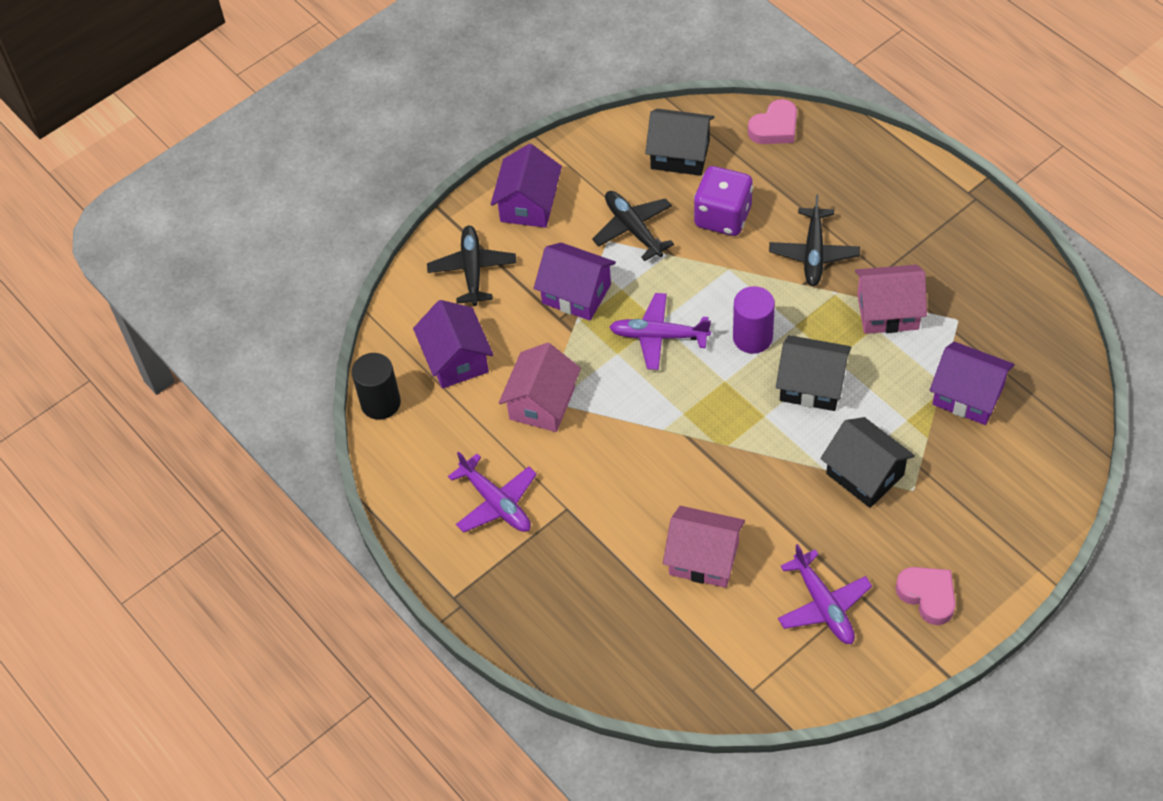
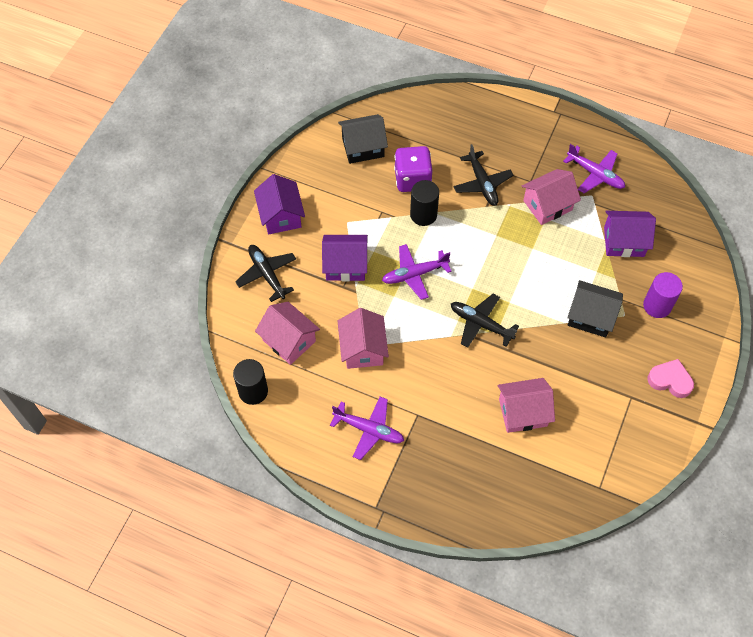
camera: 30 degrees left, 5 degrees up
(456, 359) = (289, 340): purple house -> pink house
(633, 229) = (359, 208): black plane -> black plane (481, 324)
(712, 266) = (423, 215): none -> black cylinder
(752, 337) = (474, 253): purple cylinder -> purple cylinder (657, 306)
(775, 127) = (414, 109): pink heart -> none
(811, 385) = (527, 271): black house -> none
(823, 605) = (612, 412): purple plane -> purple plane (595, 174)

